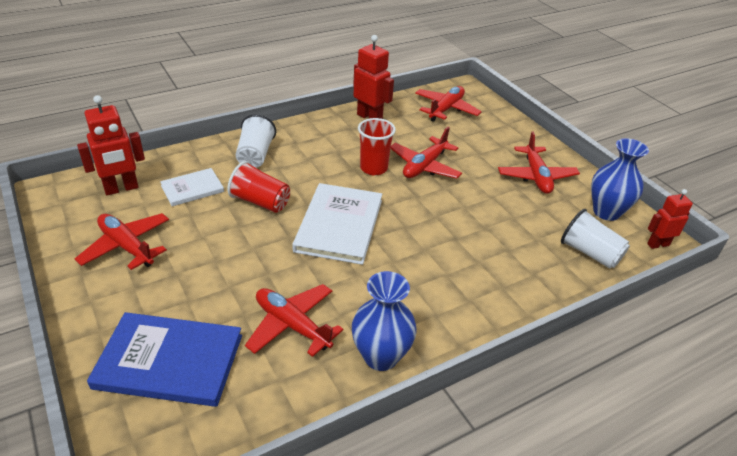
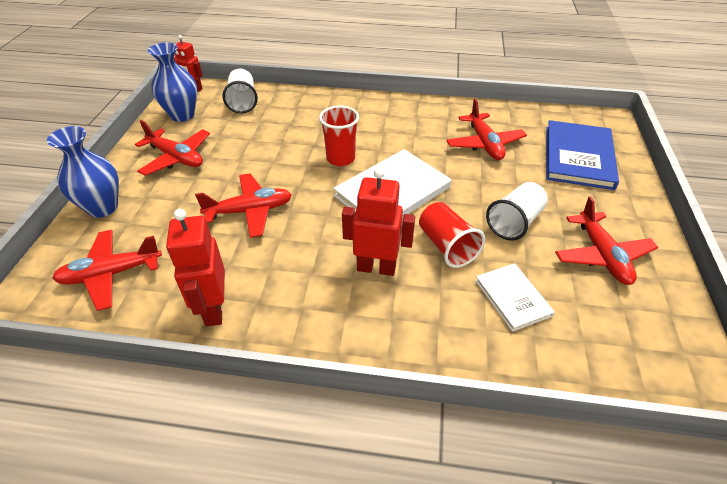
camera: 140 degrees left, 5 degrees up
(121, 189) = (602, 339): red robot -> red robot (376, 267)
(169, 361) = (578, 157): blue book -> blue book turned 60 degrees clockwise
(192, 189) = (513, 298): white book -> white book turned 60 degrees clockwise
(255, 155) = (411, 315): white cup -> white cup (514, 222)
(373, 168) = (300, 232): red cup -> red cup (340, 159)
(381, 356) = (441, 111): blue vase -> blue vase (102, 207)
(536, 176) = (176, 158): red plane -> red plane turned 90 degrees clockwise

